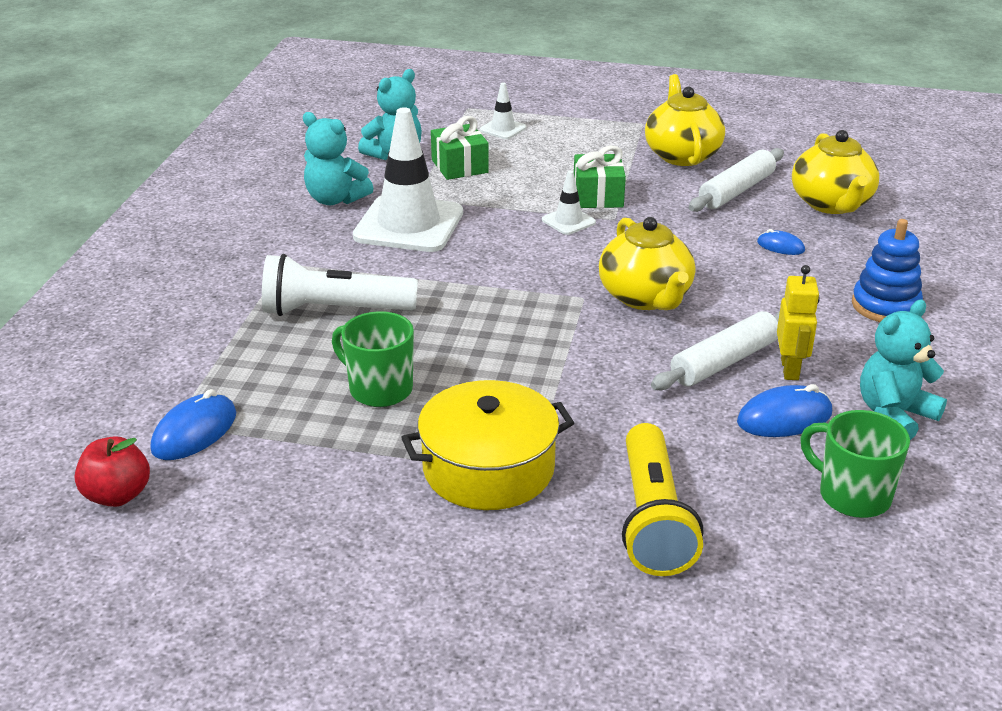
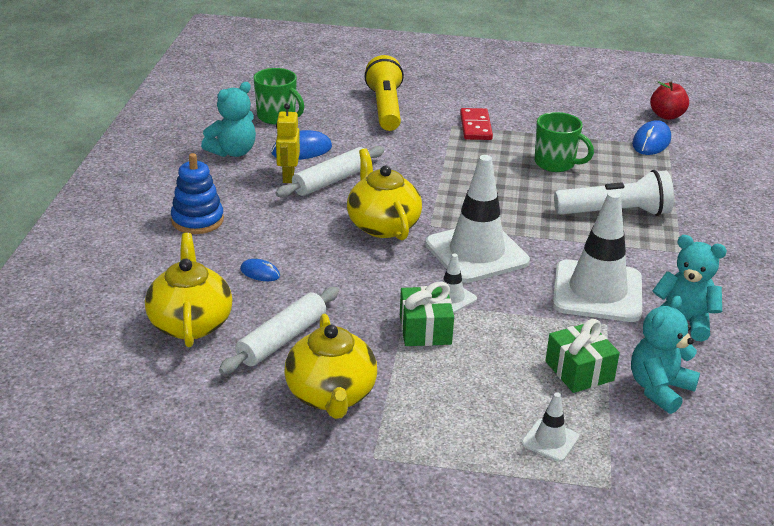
camera: 175 degrees right, 0 degrees up
(488, 469) = (475, 127): yellow pot -> red domino
(531, 264) = (476, 253): none -> white traffic cone

